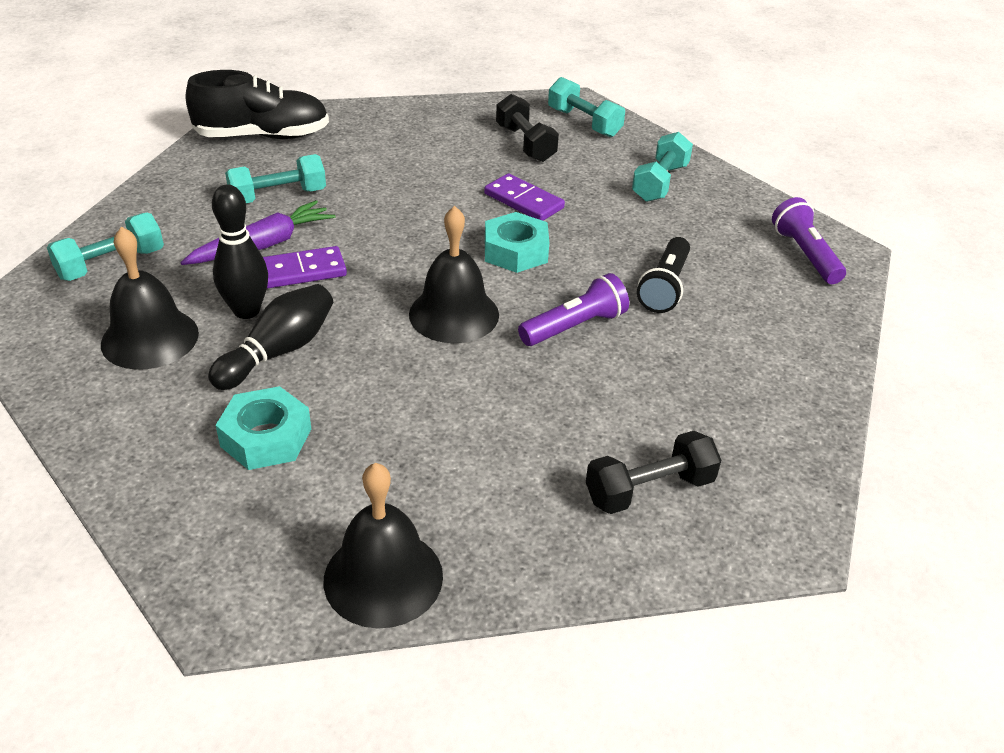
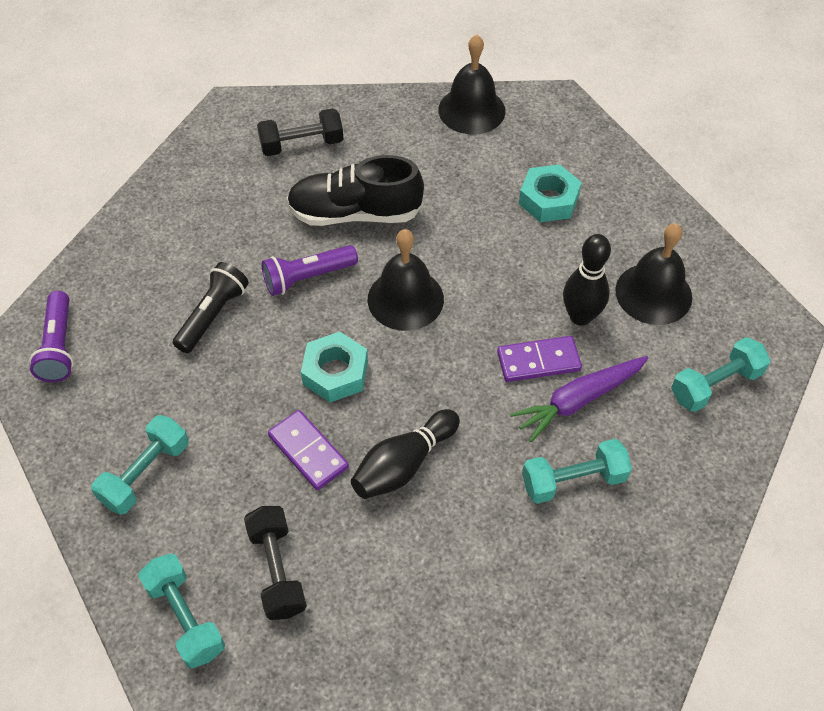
camera: 170 degrees left, 15 degrees up
(263, 136) = (608, 614): black shoe -> black shoe (355, 213)
(279, 352) = (548, 271): black bowling pin -> black bowling pin (403, 464)

